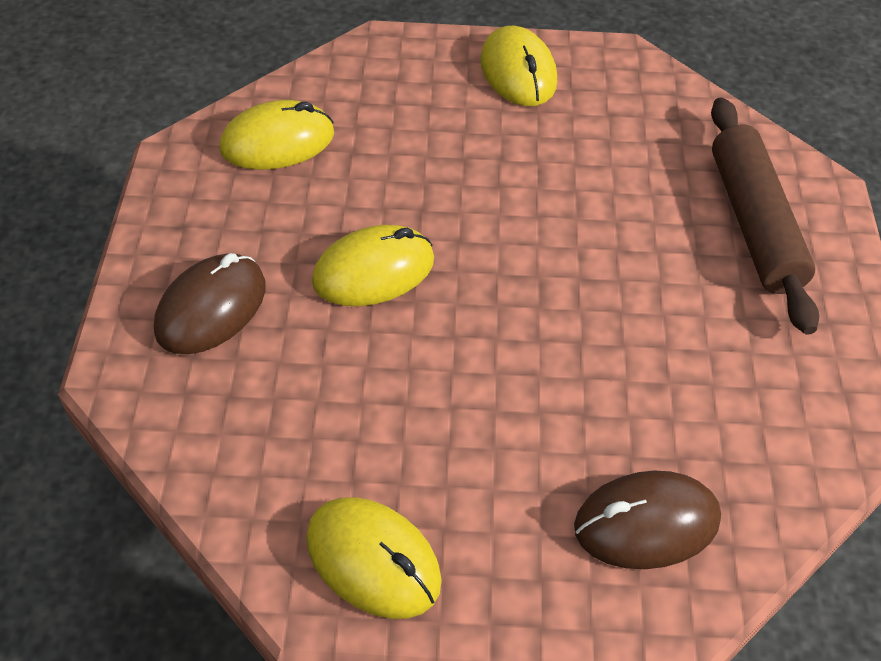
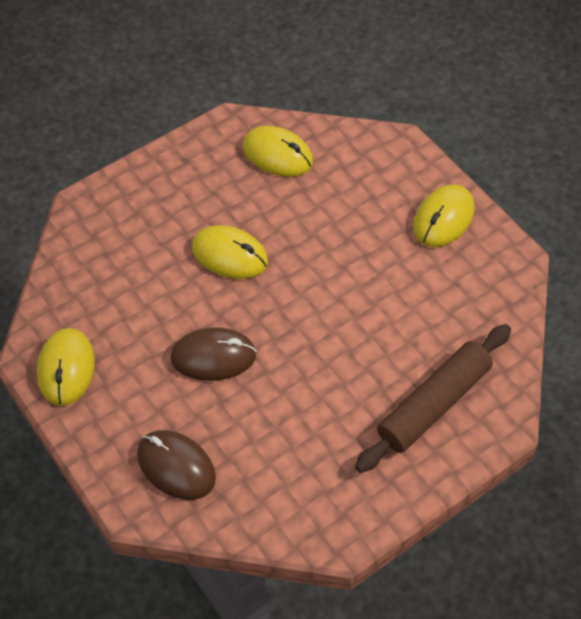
camera: 55 degrees right, 5 degrees up
(211, 308) = (147, 209): brown mouse -> brown mouse (213, 356)

